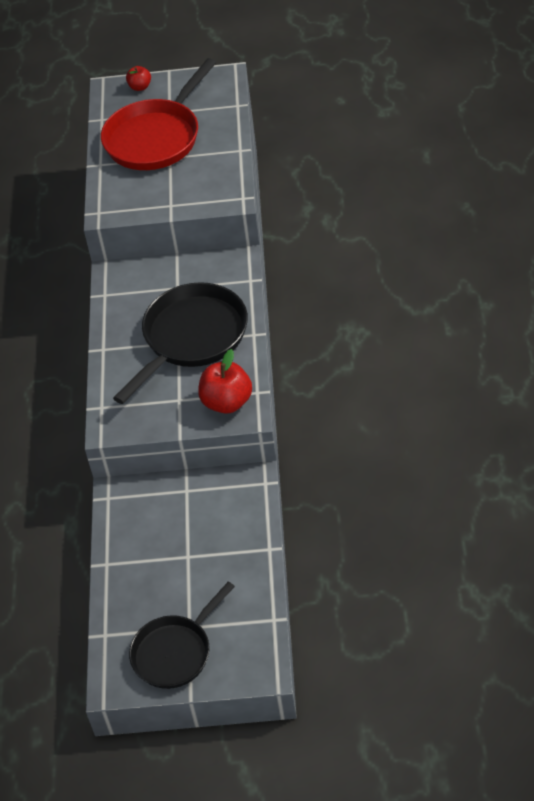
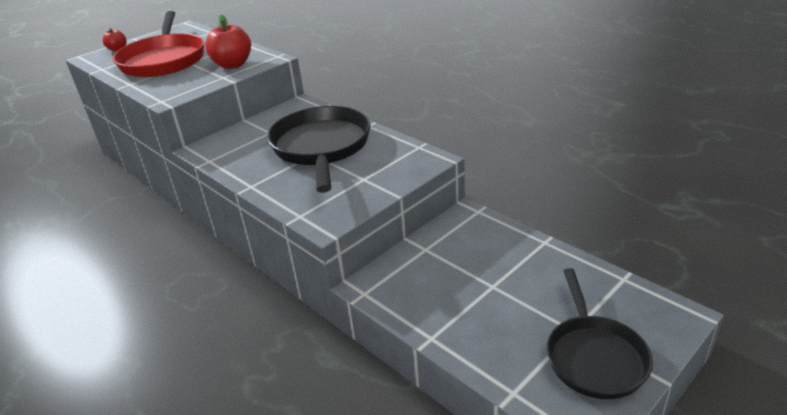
camera: 45 degrees left, 15 degrees down
(227, 402) = (405, 161): red apple -> red apple (233, 65)

